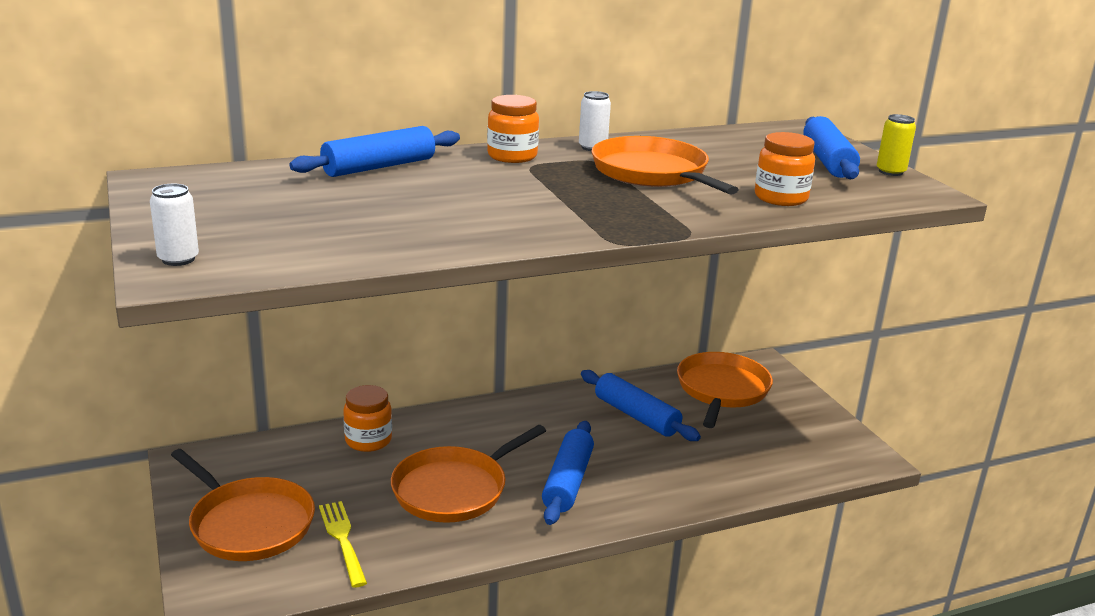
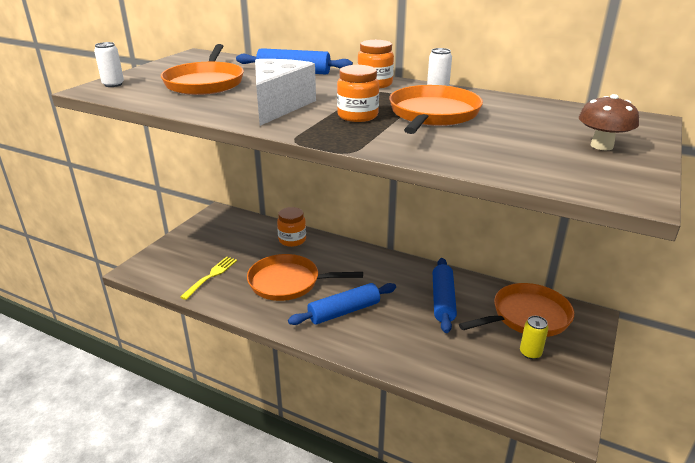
camera: 50 degrees right, 5 degrees up
(249, 524) = (194, 249): orange pan -> orange pan (205, 83)
(491, 213) = (279, 106): none -> white cheese
(780, 198) = (480, 154): orange jar -> orange jar (357, 116)
(828, 161) = (601, 146): blue rolling pin -> brown mushroom
(890, 172) = (643, 170): yellow can -> yellow can (530, 353)

